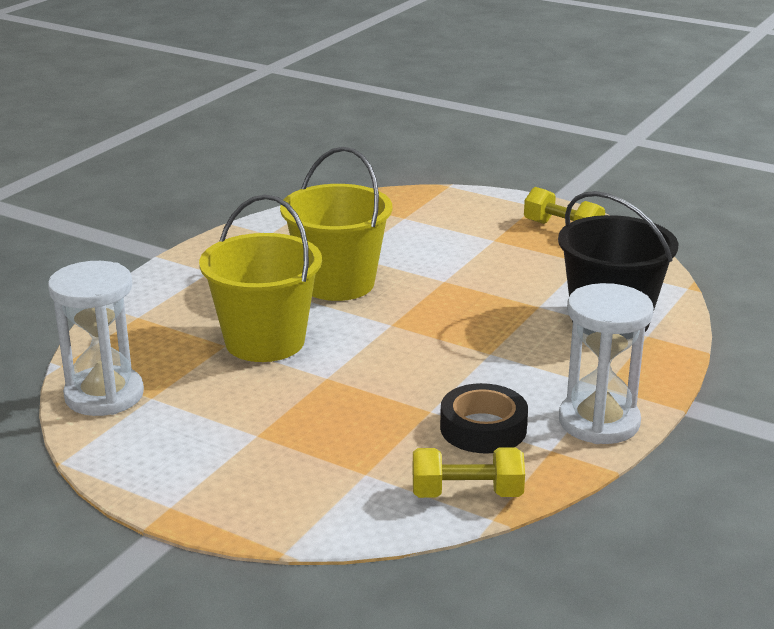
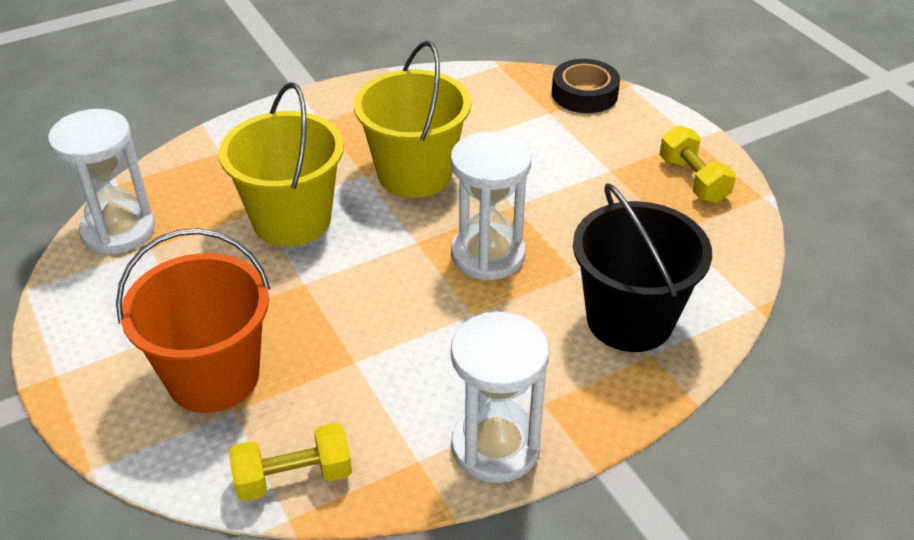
camera: 30 degrees right, 15 degrees up
(321, 459) = (213, 377): none -> orange bucket
(459, 315) = (488, 255): none -> white hourglass
(467, 494) = (294, 477): yellow dumbbell -> yellow dumbbell turned 45 degrees counterclockwise
(483, 428) = (381, 404): black tape -> black tape (584, 94)

